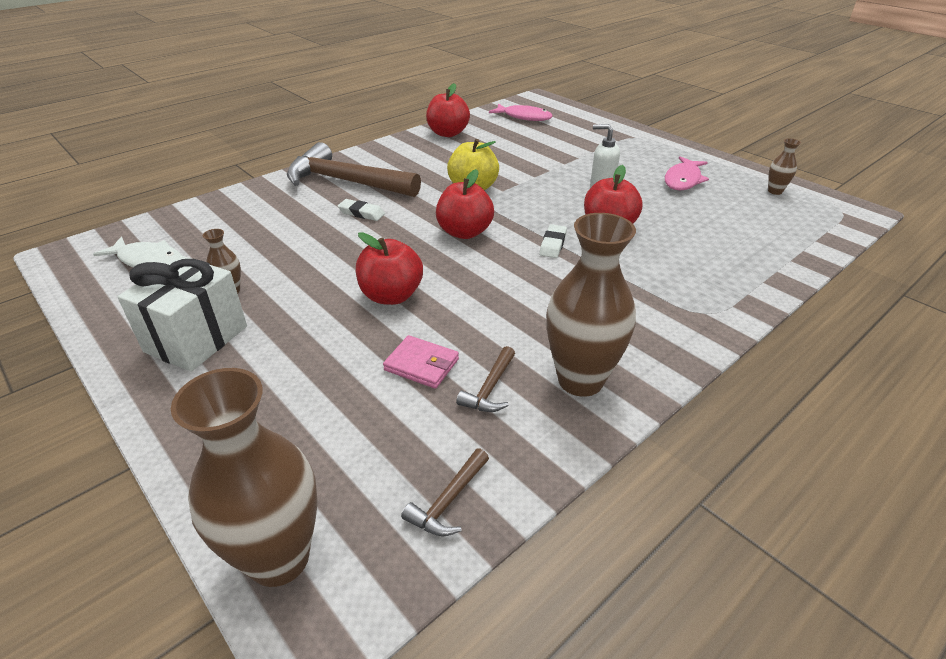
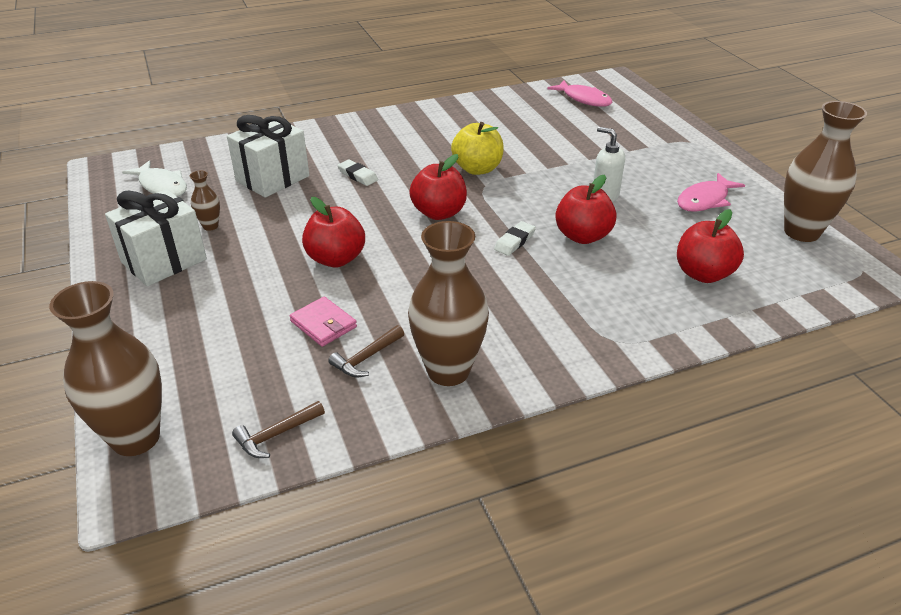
camera: 20 degrees right, 0 degrees up
(273, 231) = (272, 178): none -> white gift
(345, 181) = (362, 141): brown hammer -> none
(448, 133) = (492, 105): red apple -> red apple (703, 274)
(775, 191) = (801, 232): brown vase -> brown vase, size x2.22

